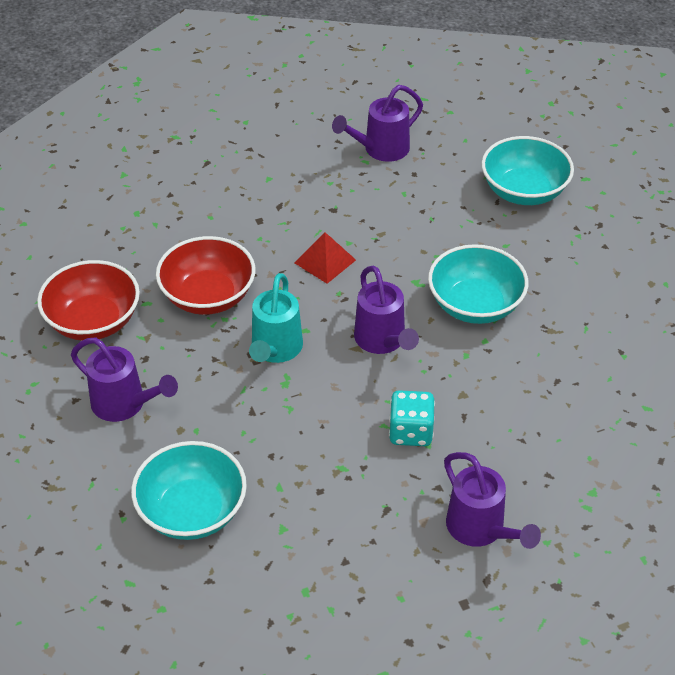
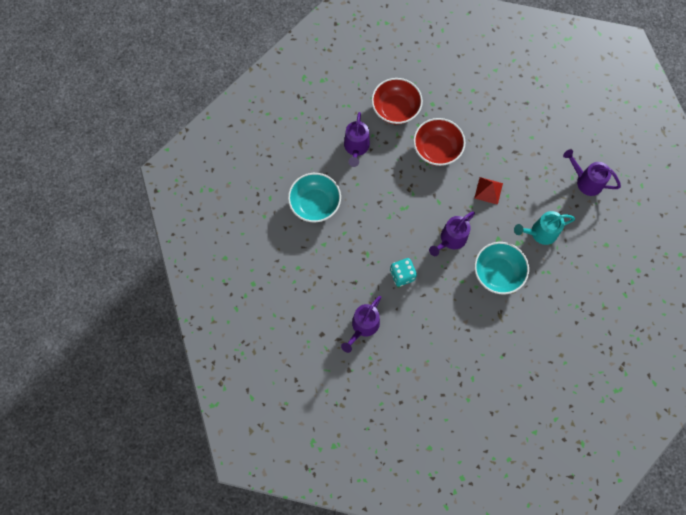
camera: 65 degrees right, 25 degrees up
(275, 350) = (419, 194): turquoise watering can -> turquoise watering can (540, 233)
(524, 191) = (595, 266): turquoise bowl -> none

